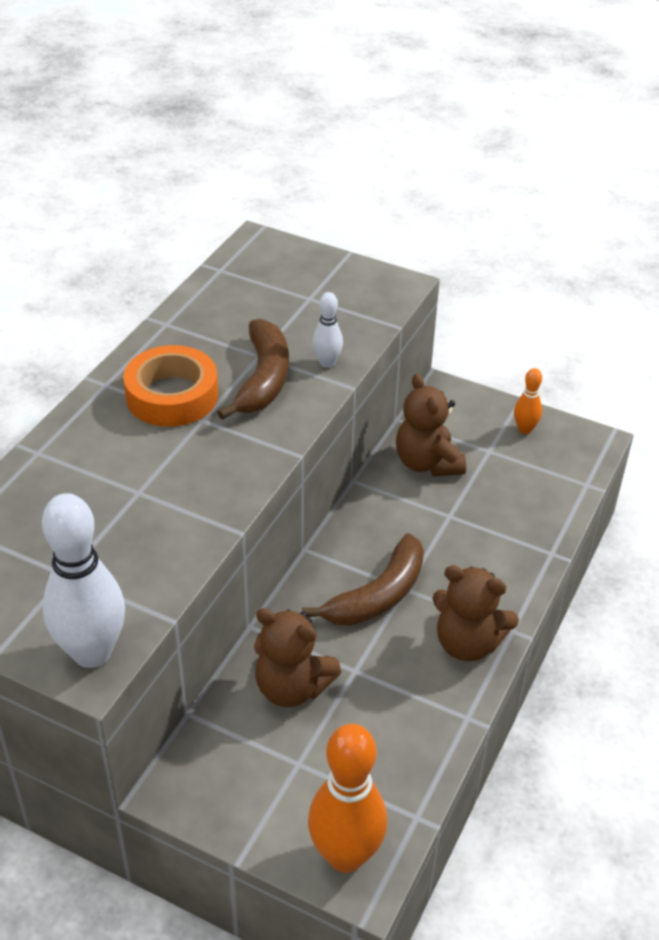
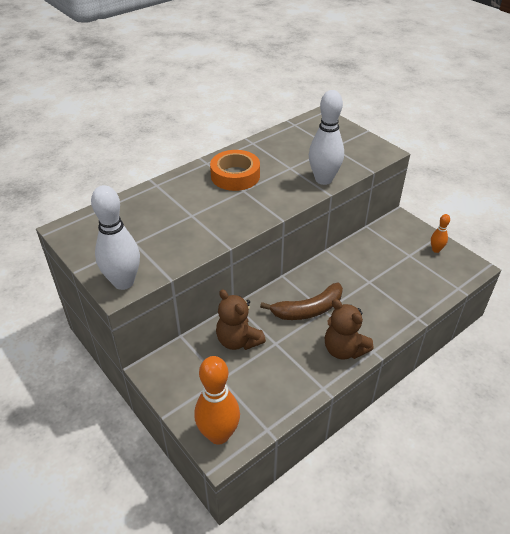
camera: 25 degrees right, 0 degrees up
(263, 379) = (285, 179): brown banana -> none
(327, 363) = (323, 179): white bowling pin -> white bowling pin, size x2.02
(427, 463) = (371, 252): brown teddy bear -> none

